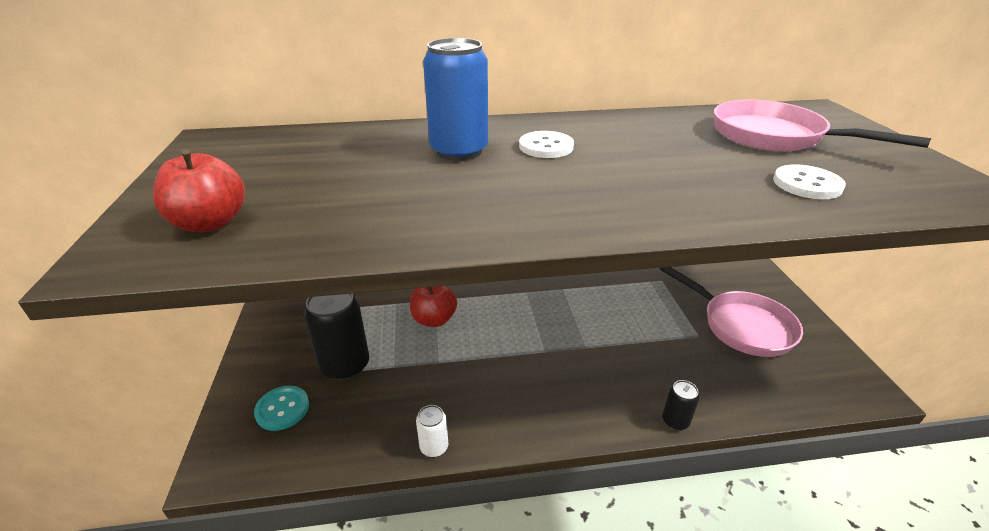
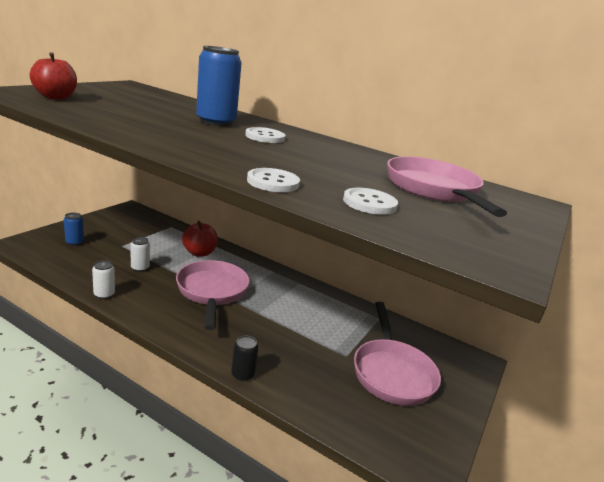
camera: 35 degrees right, 10 degrees down
(282, 409) = (74, 242): turquoise button -> blue can
(345, 365) = (126, 244): black can -> none
(411, 384) = (140, 268): none -> white can
(518, 356) = (212, 292): none -> pink pan
(721, 209) = (273, 182): none -> white button

